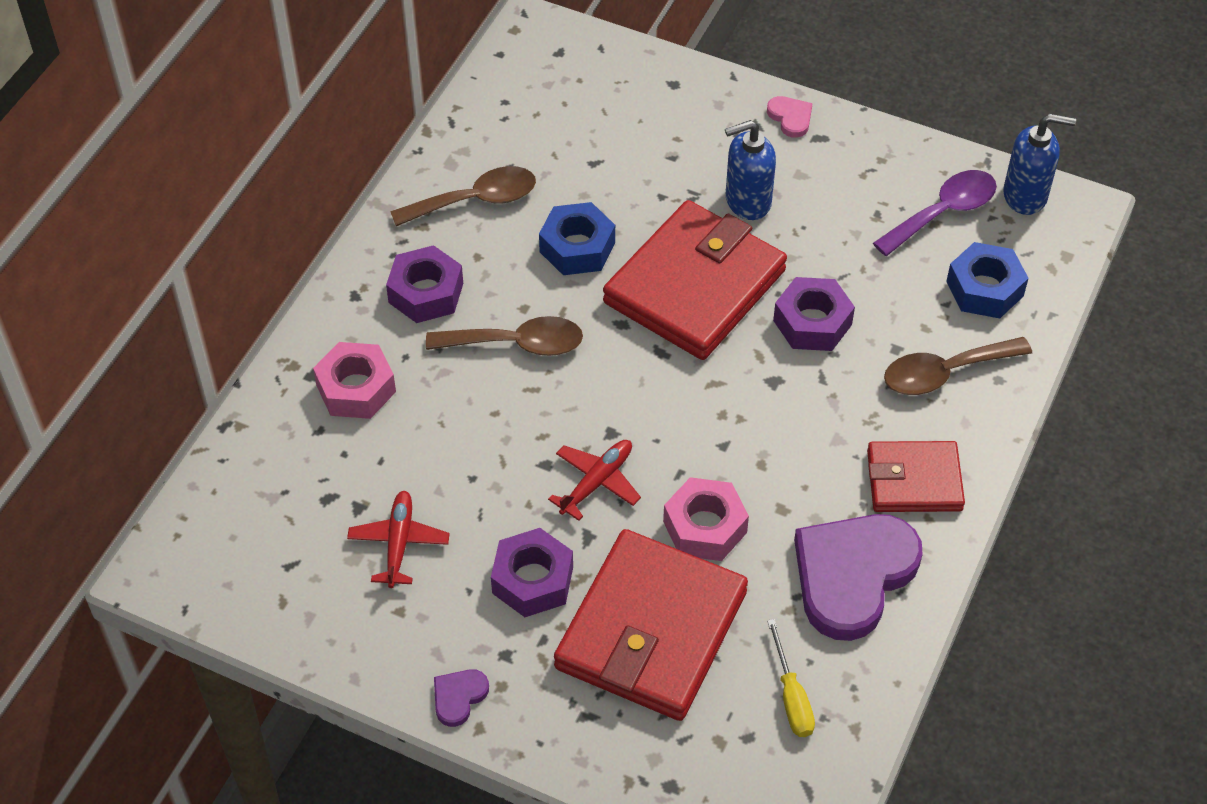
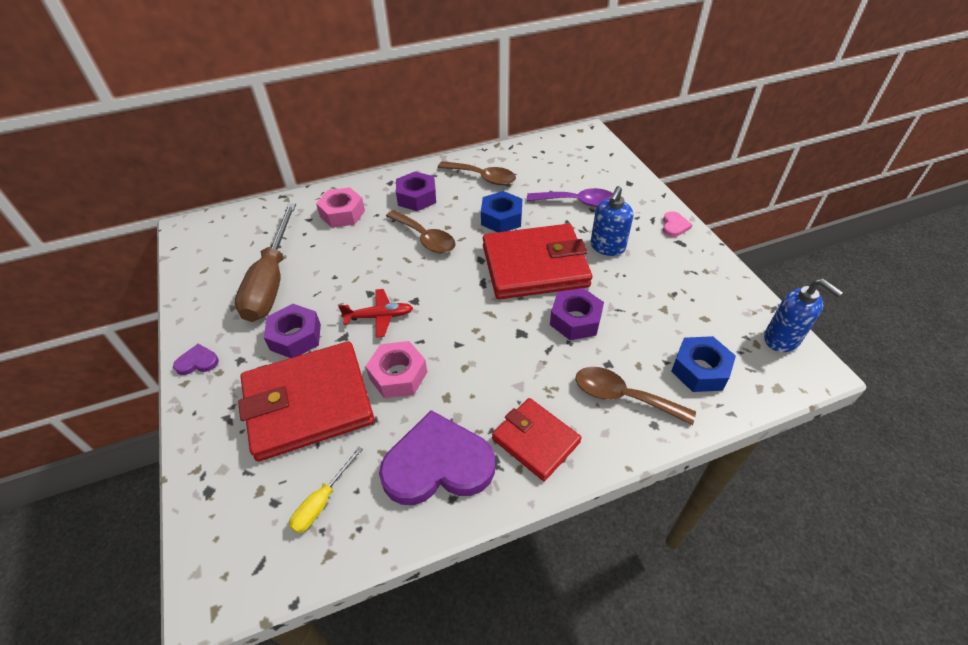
camera: 45 degrees right, 5 degrees down
(398, 543) = (271, 281): red plane -> brown screwdriver
(747, 201) = (607, 247): blue soap dispenser -> blue soap dispenser turned 90 degrees counterclockwise
(943, 212) = (716, 316): purple spoon -> purple spoon (577, 202)

